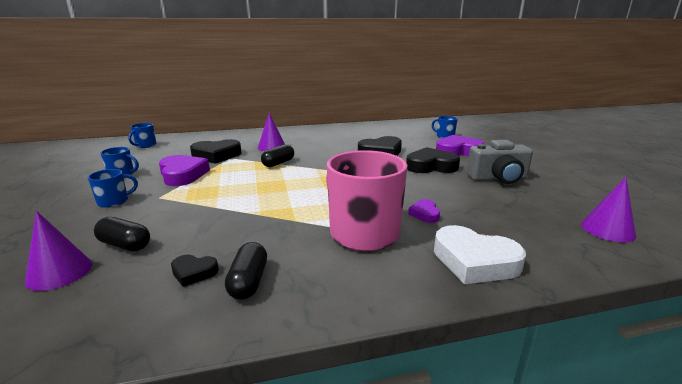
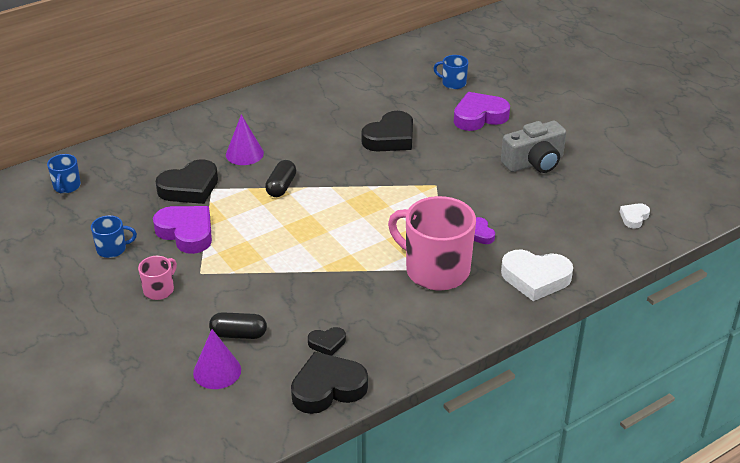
camera: 20 degrees left, 15 degrees up
(114, 201) = (159, 290): blue mug -> pink mug
(248, 282) = (376, 339): black capsule -> none
(431, 166) = (459, 155): black heart -> black heart (328, 388)
(607, 229) = (634, 217): purple cone -> white heart

